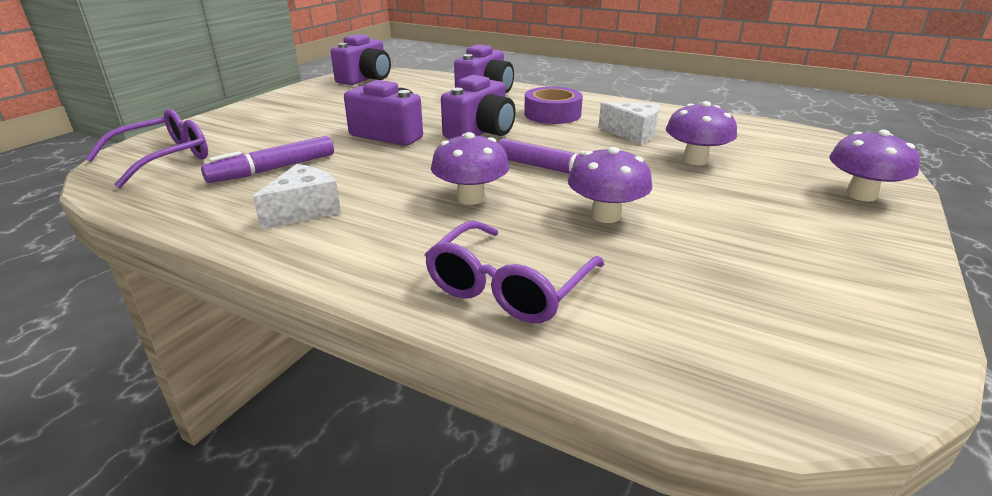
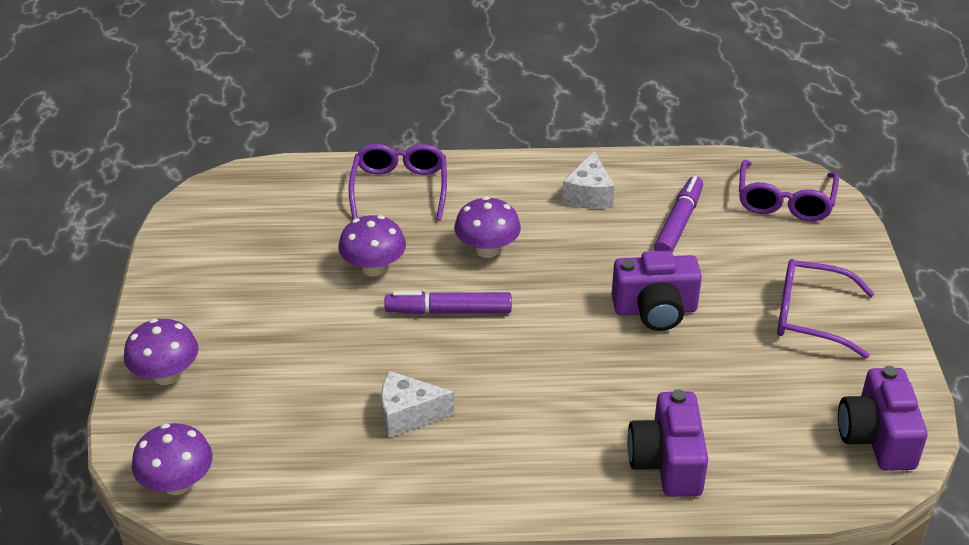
camera: 150 degrees right, 10 degrees up
(300, 111) = (810, 316): none -> purple glasses
(480, 132) = (572, 351): purple camera -> none
(552, 114) = (528, 429): purple tape -> none
(695, 160) = (324, 381): purple mushroom -> purple mushroom (177, 483)

